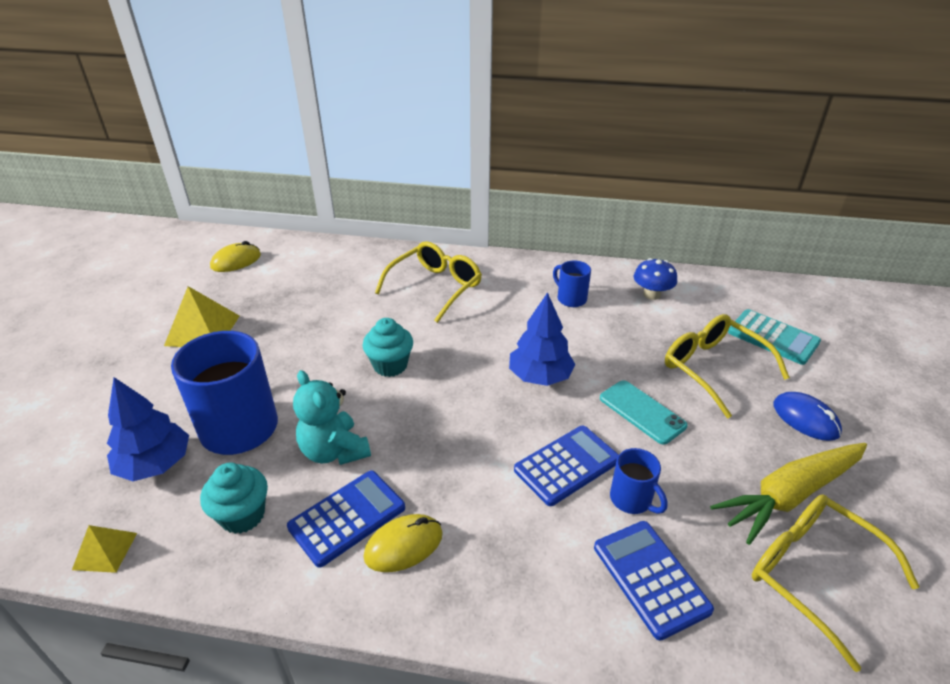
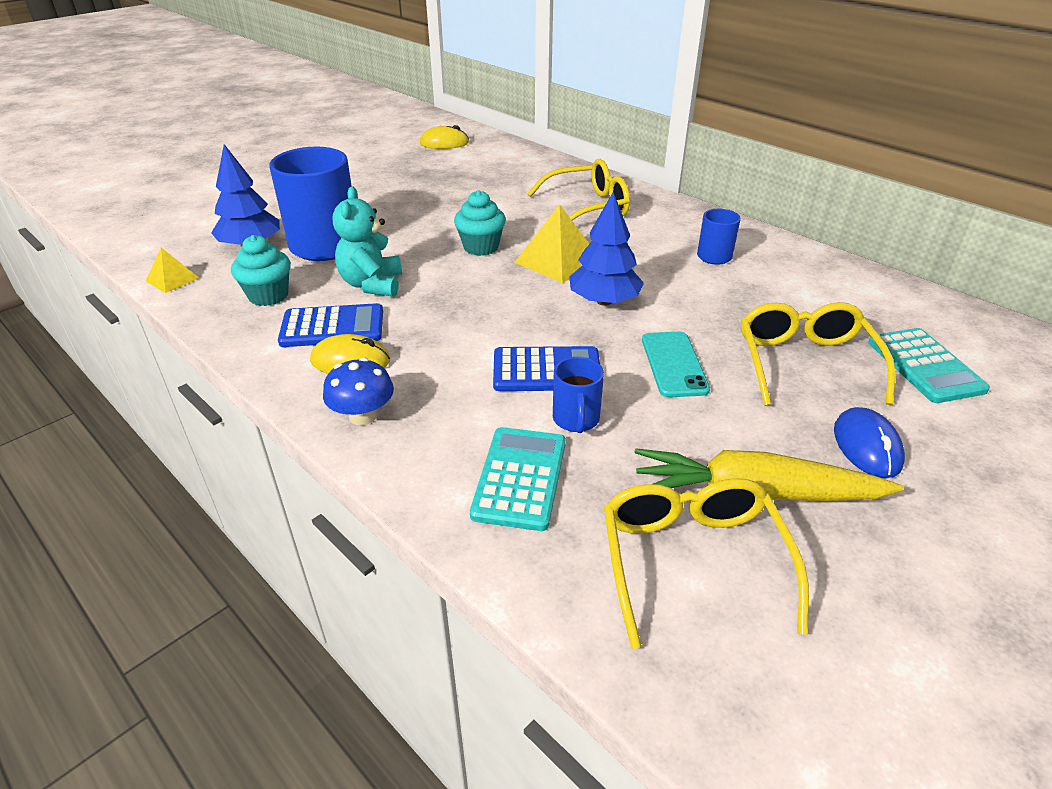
camera: 35 degrees right, 0 degrees up
(203, 330) = (370, 179): yellow pyramid -> yellow pyramid (557, 260)
(650, 578) = (520, 478): blue calculator -> turquoise calculator
(651, 294) = (814, 281): blue mushroom -> blue mushroom (363, 415)

